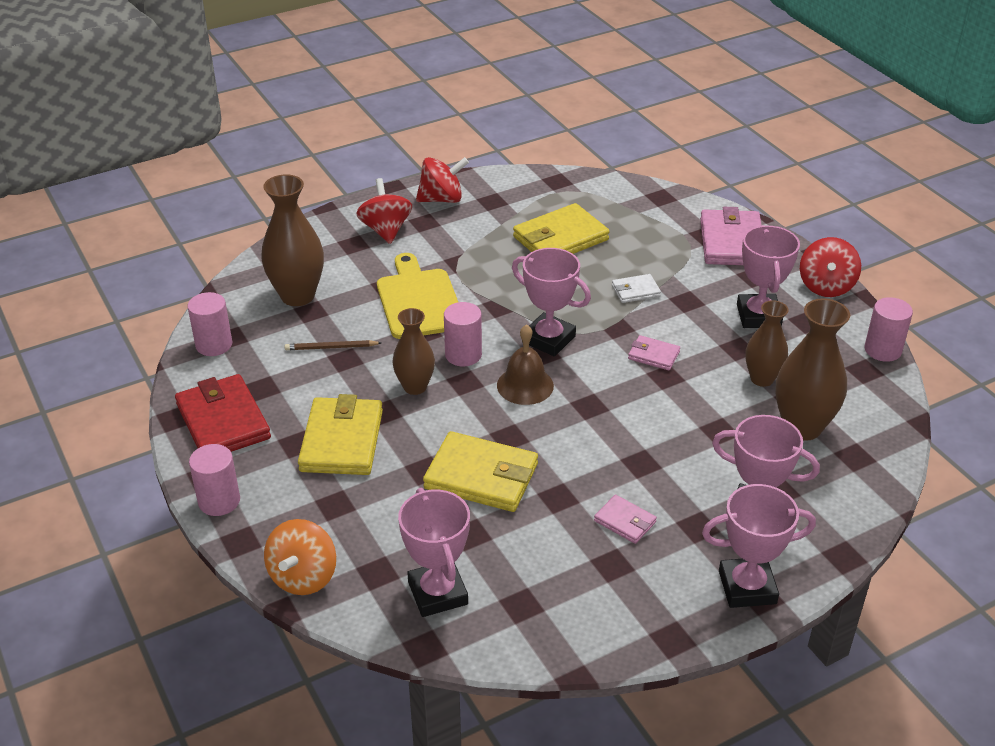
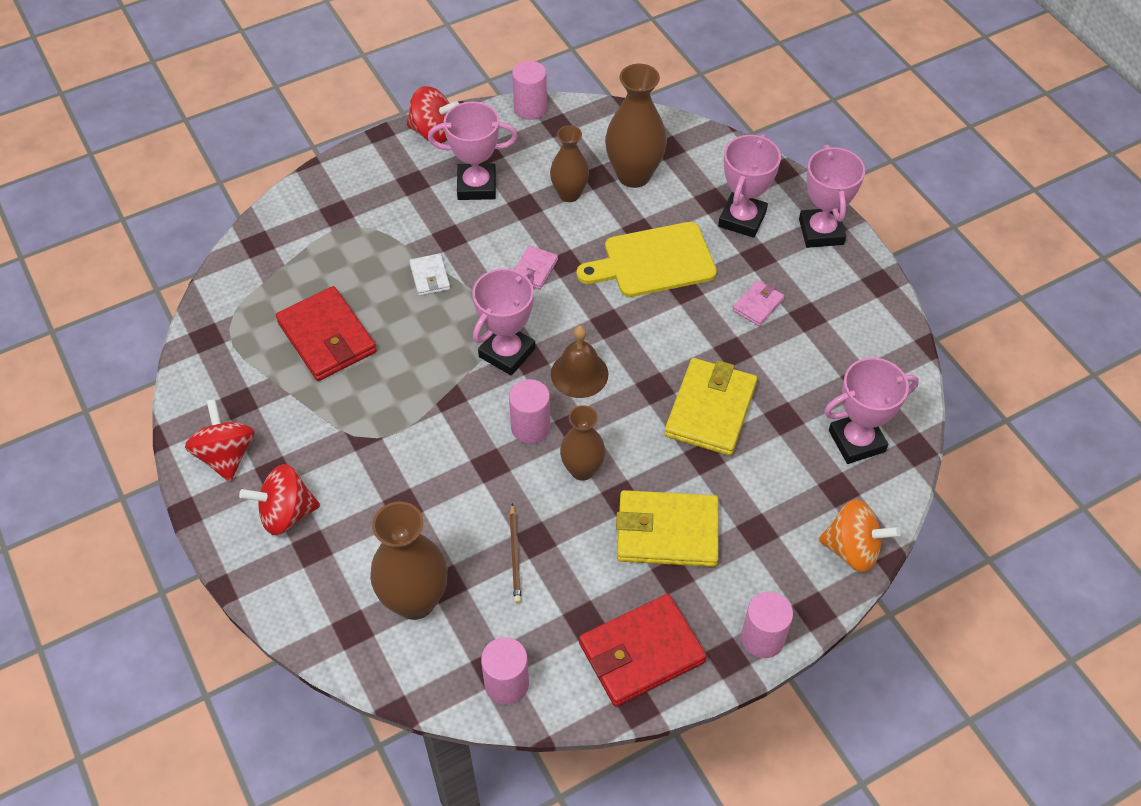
camera: 90 degrees left, 15 degrees up
(418, 300) = (433, 472): yellow cutting board -> yellow cutting board (653, 261)
(560, 238) = (327, 337): yellow wallet -> red wallet
(731, 242) = (352, 193): pink wallet -> none

